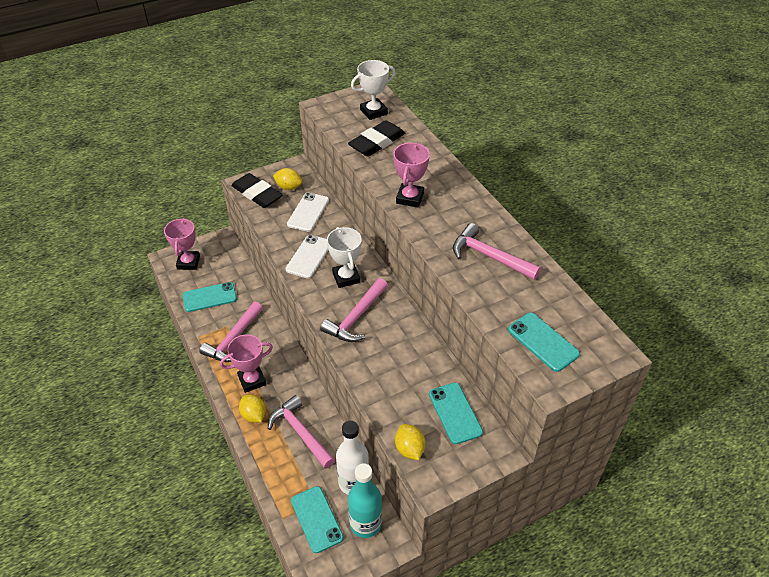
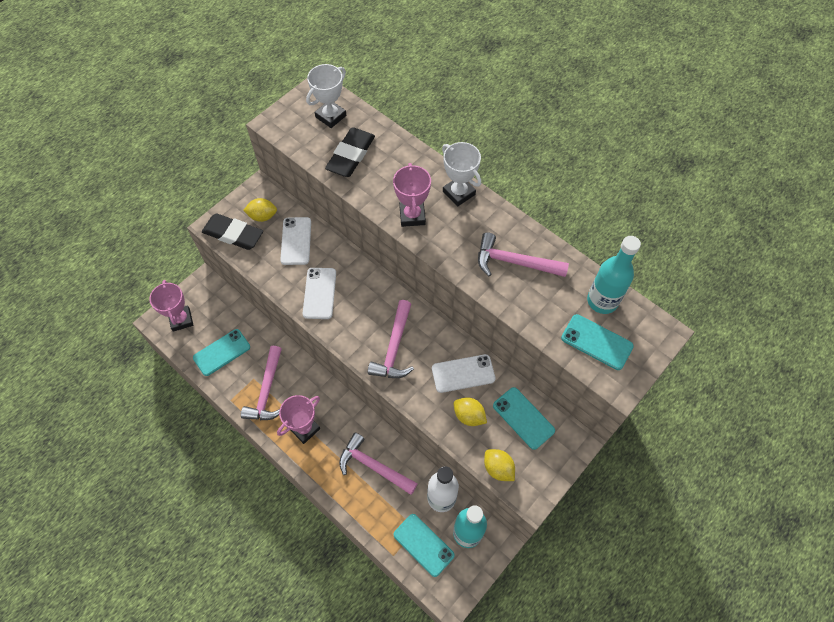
camera: 20 degrees left, 15 degrees up
(254, 415) = (322, 464): yellow lemon -> yellow lemon (469, 416)
(346, 277) = (366, 306): white trophy -> white trophy (459, 193)
(412, 357) = (463, 373): none -> white phone
(564, 310) = (602, 301): none -> turquoise bottle

